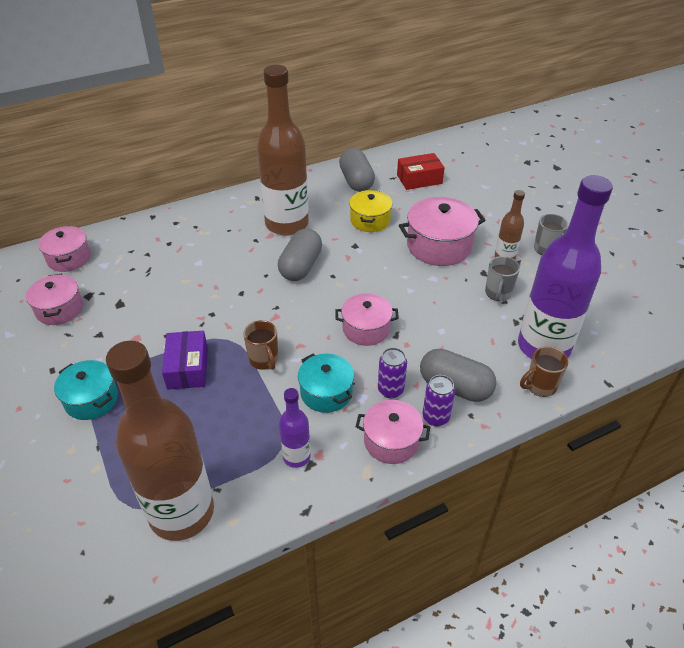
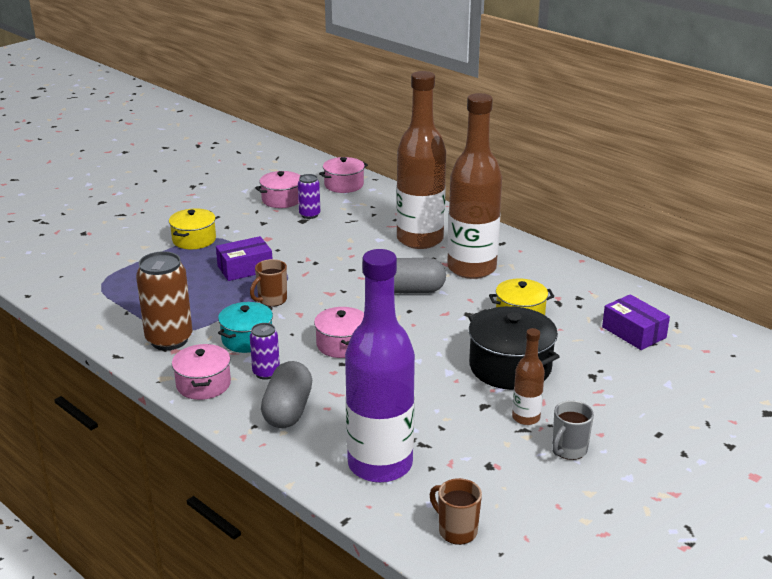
camera: 70 degrees right, 15 degrees down
(91, 399) = (194, 239): turquoise pot -> yellow pot
(182, 512) = (101, 303): brown bottle -> brown bottle (420, 239)
(296, 457) = (169, 340): purple bottle -> brown can
(356, 181) = (586, 292): grey capsule -> none
(419, 179) = (634, 332): red box -> purple box
(435, 417) = (242, 405): purple can -> purple can (309, 215)
(439, 246) = (510, 367): pink pot -> black pot
(498, 293) = (452, 420): grey mug -> none
(540, 386) = (315, 467): brown mug -> brown mug (456, 531)

